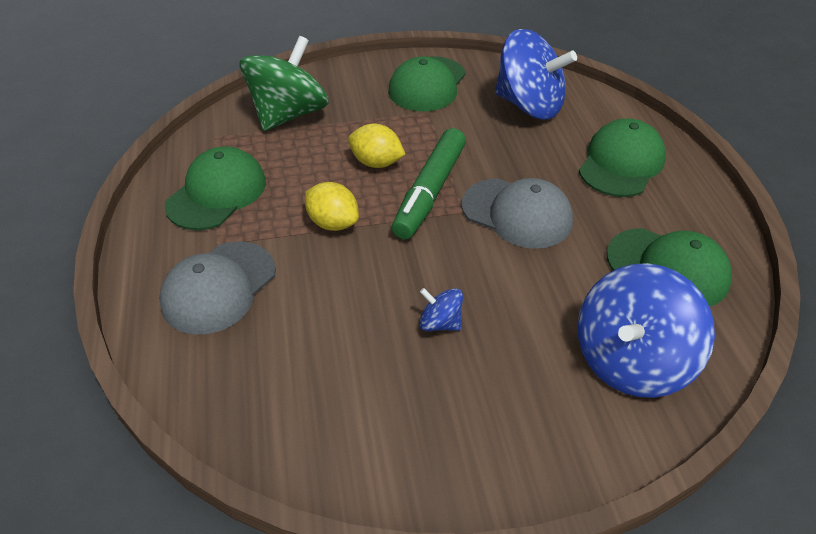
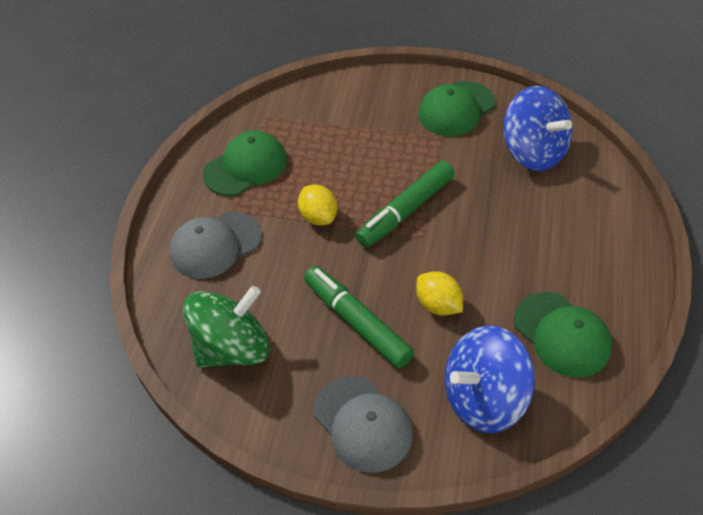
camera: 25 degrees right, 5 degrees up
(288, 114) = (329, 110): green spinning top -> green spinning top (232, 348)
(376, 163) = (377, 173): yellow lemon -> yellow lemon (438, 305)
(440, 323) = (357, 322): blue spinning top -> green marker
(517, 213) = (465, 250): grey cap -> grey cap (363, 423)
(621, 163) = (582, 230): green cap -> none

